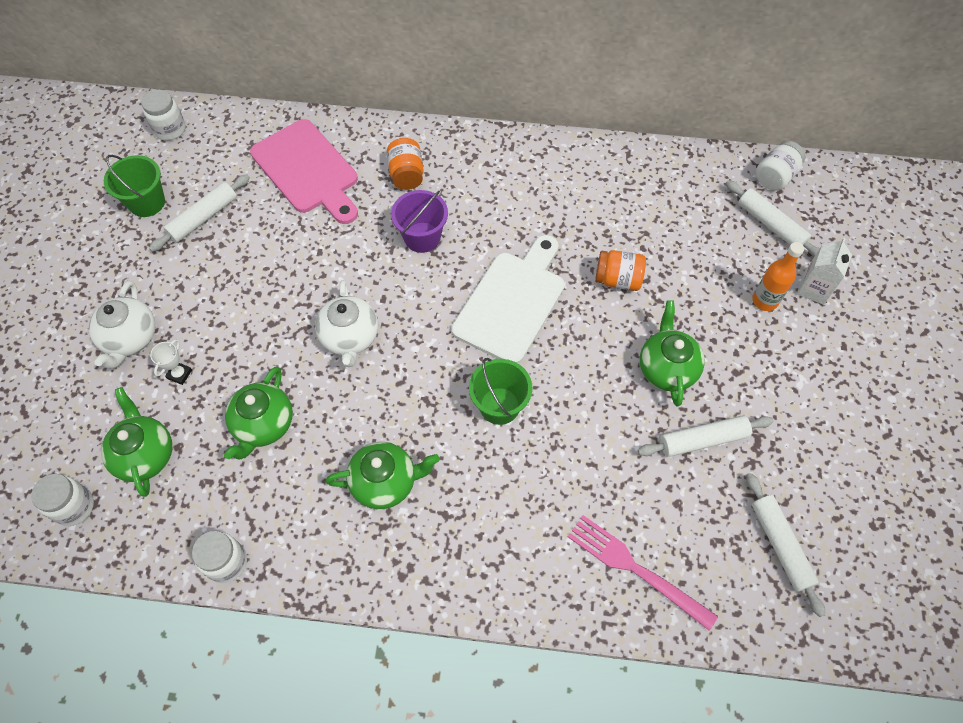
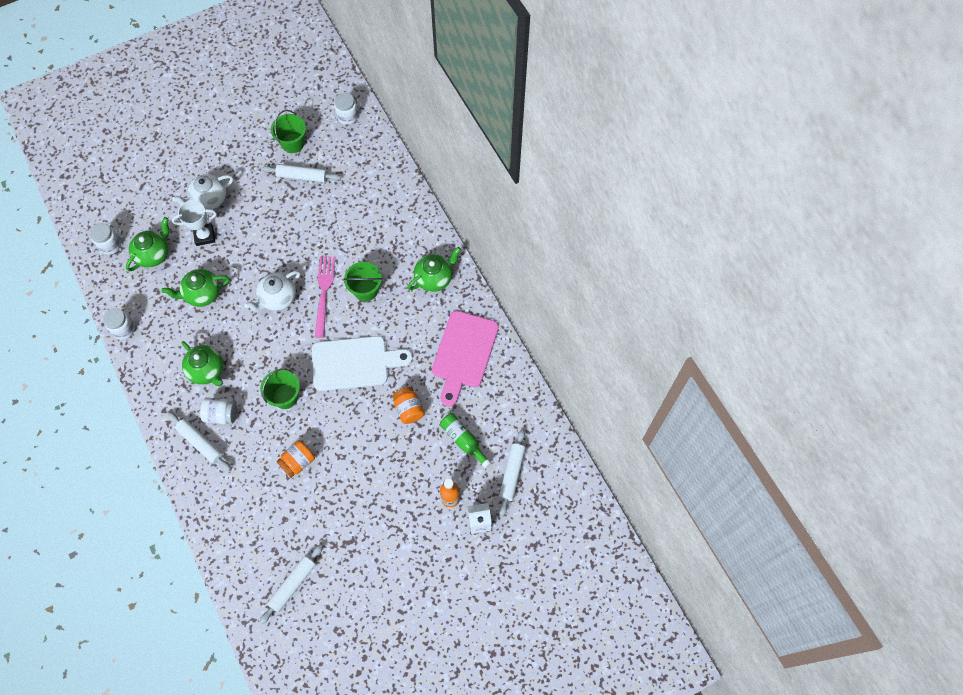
camera: 55 degrees right, 5 degrees up
(179, 374) = (204, 236): white trophy -> white trophy, size x1.73
(307, 170) = (369, 202): pink cutting board -> pink cutting board (464, 353)
(406, 174) = (403, 253): orange jar -> orange jar (298, 462)
(422, 237) = (366, 290): purple bucket -> green bucket
(634, 568) = (234, 517): pink fork -> pink fork (324, 292)
(666, 368) = (366, 468): green teapot -> green teapot (434, 278)
(697, 248) = (463, 440): none -> green bottle
(703, 440) = (332, 512): white rolling pin -> white rolling pin (200, 443)
(775, 176) = (554, 457): white jar -> white jar (221, 415)

